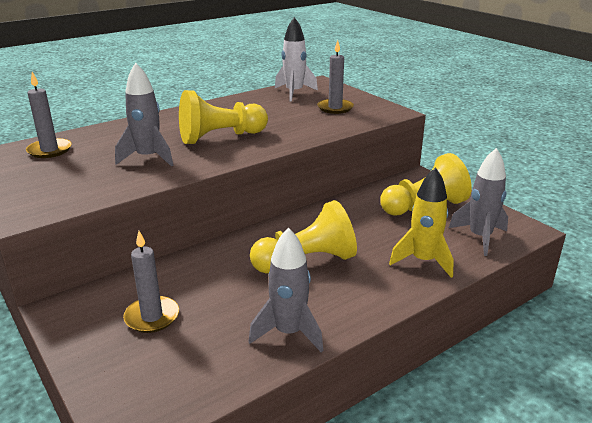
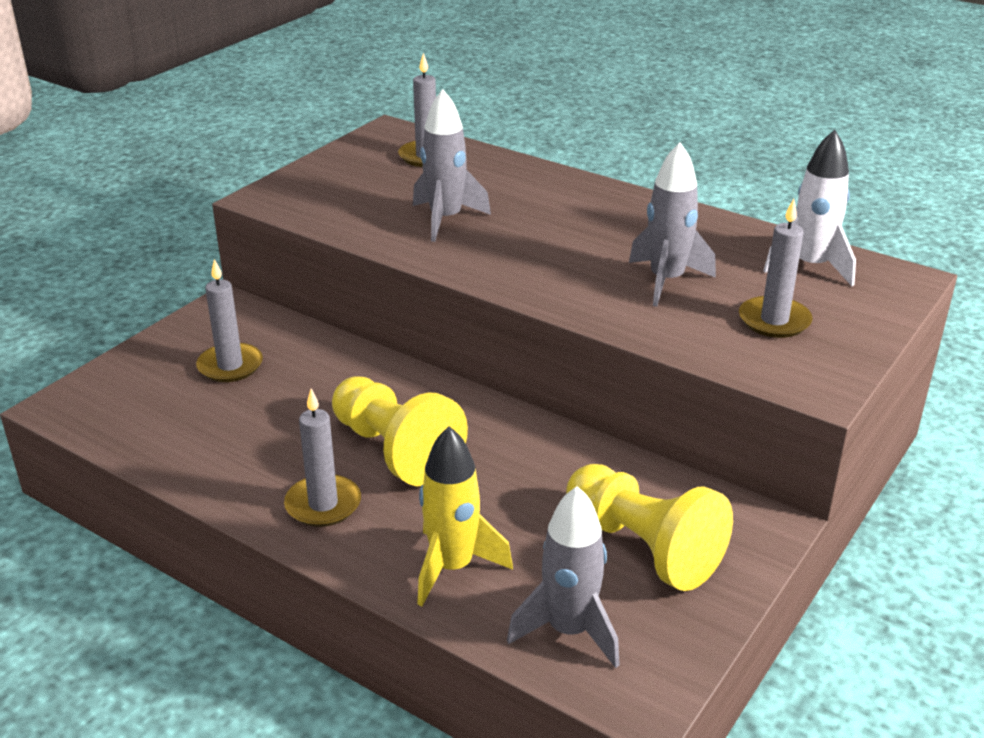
camera: 70 degrees right, 5 degrees up
(220, 137) = (552, 250): yellow pawn -> none
(289, 333) = (230, 470): grey rocket -> grey rocket (666, 281)
(347, 297) = (323, 504): none -> grey candle

